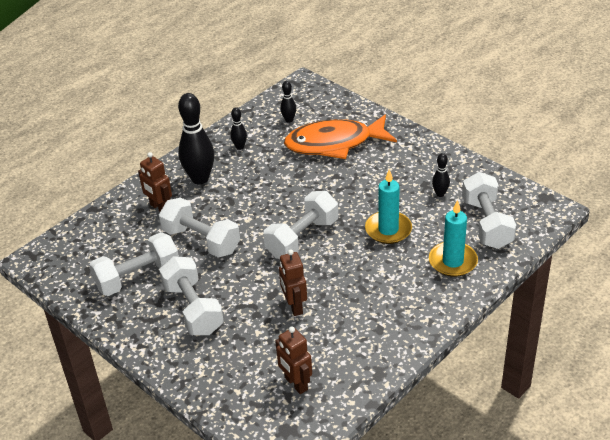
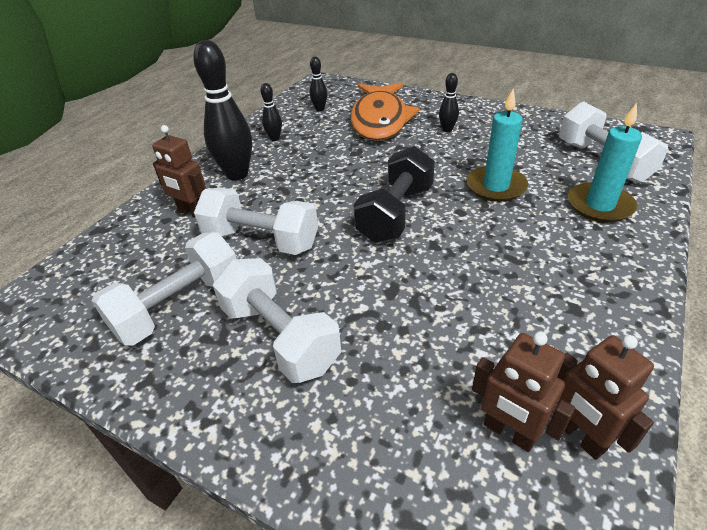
camera: 15 degrees left, 0 degrees up
(294, 306) = (433, 301): brown robot -> brown robot (579, 436)
(302, 238) = (396, 214): white dumbbell -> black dumbbell
(334, 143) = (380, 120): orange fish -> orange fish turned 60 degrees counterclockwise
(440, 194) = (527, 144): black bowling pin -> black bowling pin (447, 130)

